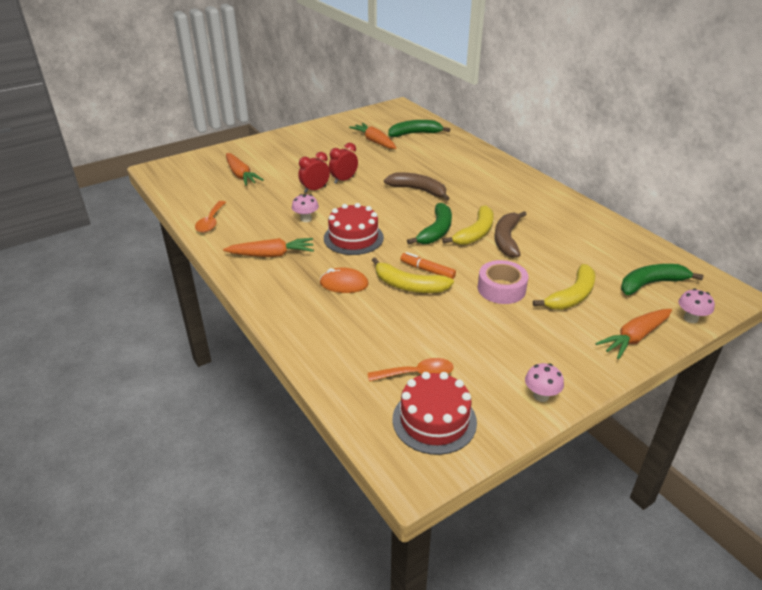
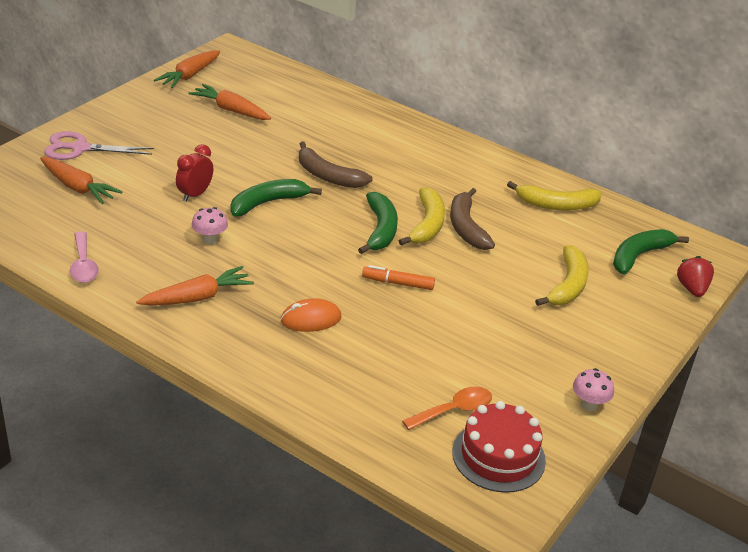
camera: 25 degrees left, 0 degrees up
(211, 222) = (83, 265): orange spoon -> pink spoon
(259, 152) = (80, 148): none -> pink scissors
(344, 180) = (224, 175): red clock -> none
(353, 238) = (286, 256): red cake -> none
(409, 286) = (388, 307): yellow banana -> yellow banana (556, 205)
(415, 134) = (277, 91): green banana -> green banana (268, 203)
(418, 190) = (328, 176): brown banana -> brown banana turned 150 degrees counterclockwise
(501, 289) = (491, 291): pink tape -> none
(635, 337) = (649, 321): orange carrot -> orange carrot (190, 75)
(690, 318) = (692, 289): pink mushroom -> red strawberry

